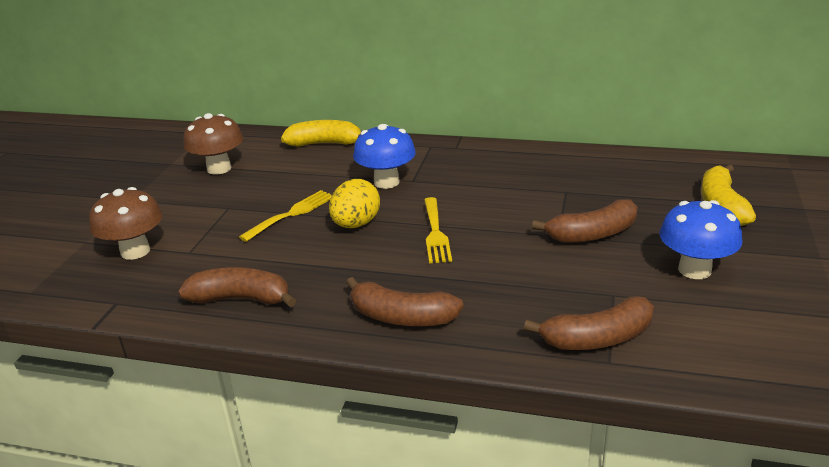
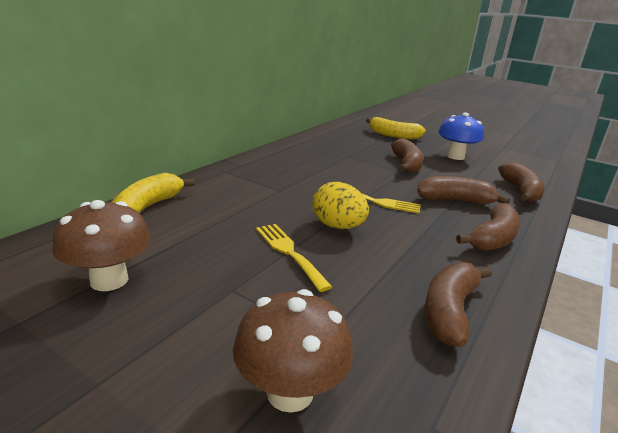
camera: 75 degrees left, 5 degrees down
(386, 182) = (271, 199): blue mushroom -> none
(494, 284) = (455, 200): none -> brown banana

